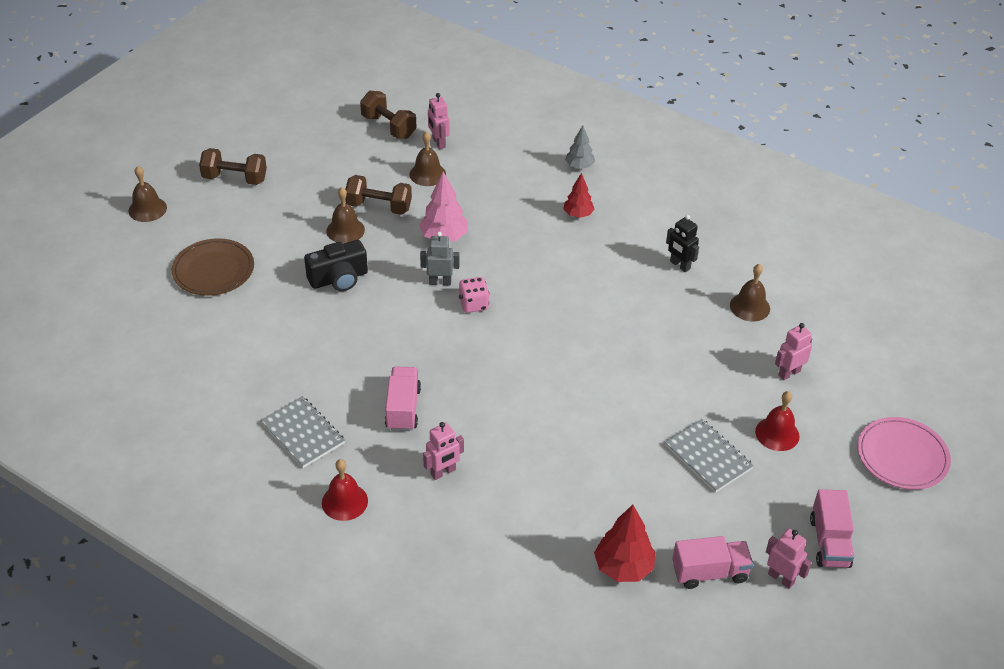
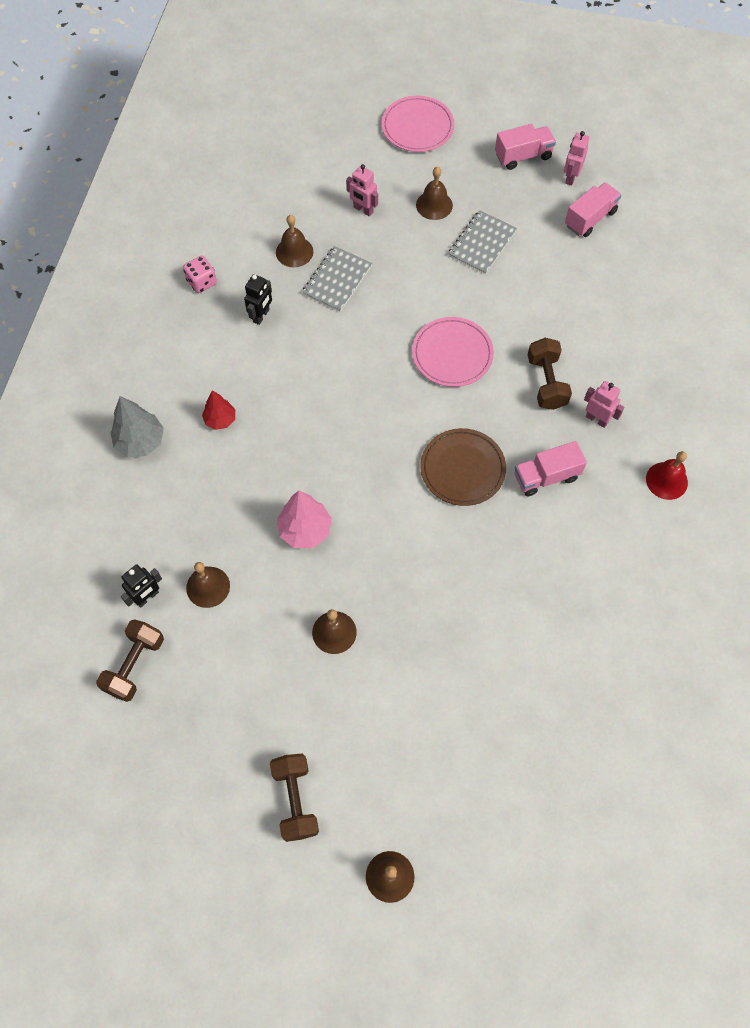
camera: 110 degrees left, 20 degrees up
(213, 270) = (454, 740): brown plate -> brown plate (462, 469)
(302, 433) = (616, 546): grey notebook -> grey notebook (337, 280)
(339, 279) = (409, 605): black camera -> none
(379, 207) = (282, 614): brown dumbbell -> brown dumbbell (546, 382)
(438, 143) = (147, 597): pink robot -> black robot
(440, 282) = (372, 508): grey robot -> none
(473, 304) = (390, 467): pink dice -> pink dice (202, 282)
(575, 386) = (452, 354): none -> pink plate
(579, 166) = (140, 442): grey tree -> grey tree, size x1.55
(623, 567) = (616, 270): red tree -> none
(709, 572) = (590, 218): pink truck -> pink truck turned 75 degrees clockwise
(777, 433) = (434, 205): red bell -> brown bell

